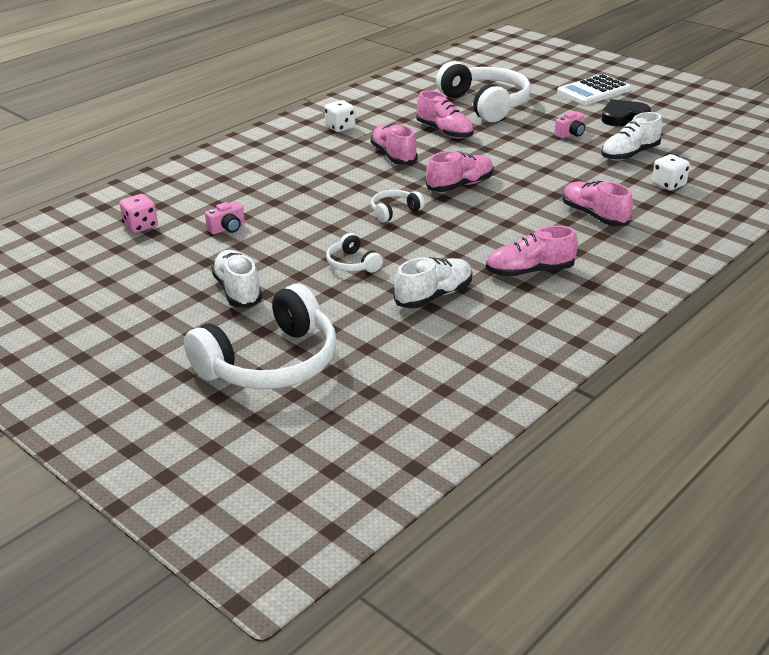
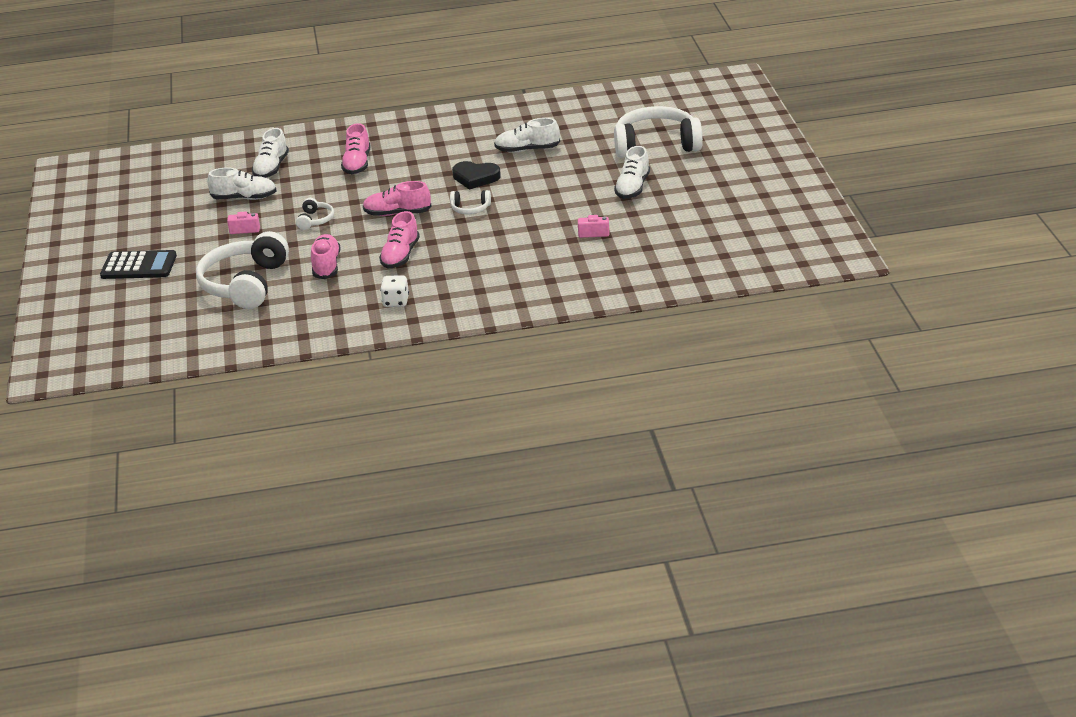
camera: 140 degrees left, 0 degrees up
(140, 226) = (650, 255): pink dice -> none
(352, 264) = (546, 182): white headphones -> white headphones (315, 220)
(529, 271) = (455, 145): pink shoe -> none
(593, 91) = (139, 266): white calculator -> black calculator
(623, 117) = (176, 231): black heart -> black heart (475, 178)
(668, 185) = (271, 168): white dice -> white shoe

